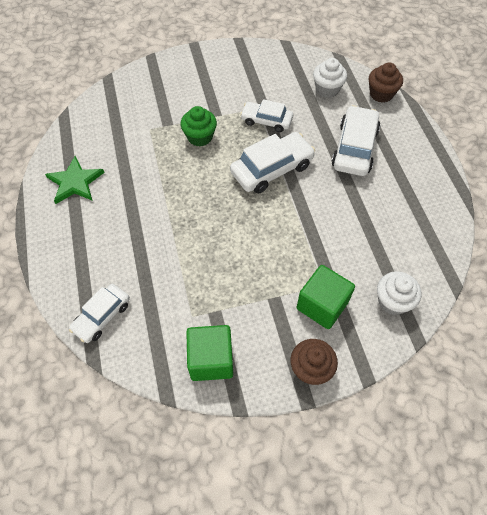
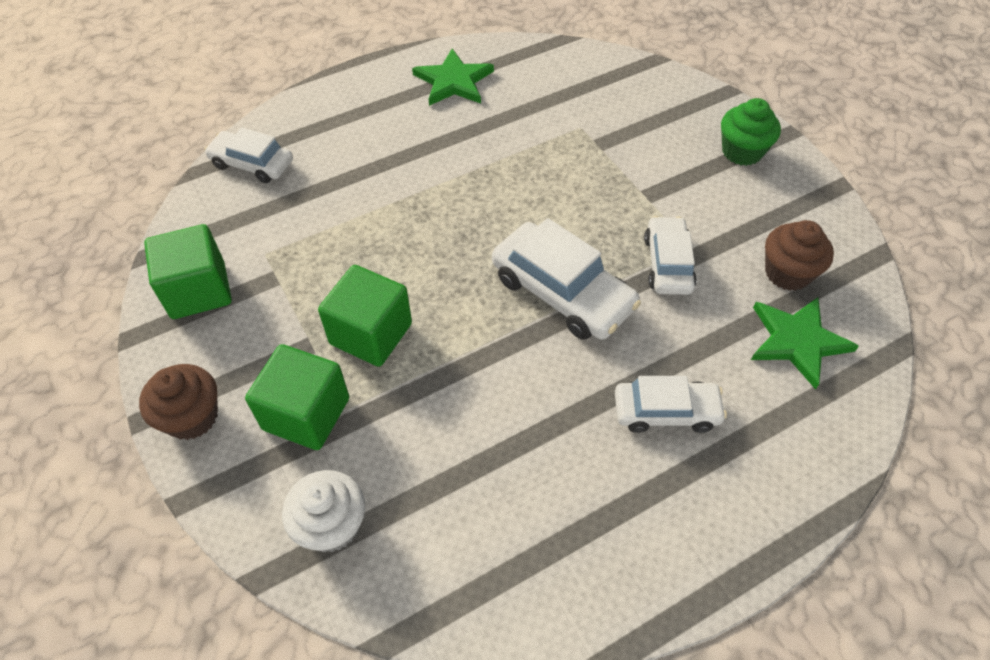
camera: 75 degrees right, 5 degrees down
(200, 137) = (591, 186): green cupcake -> green cupcake (742, 151)
(274, 264) = (371, 334): none -> green cube
(327, 89) = (797, 341): white cupcake -> green star
(354, 148) = (666, 412): white car -> white car, size x0.64
(381, 94) = (840, 440): brown cupcake -> brown cupcake (787, 273)

